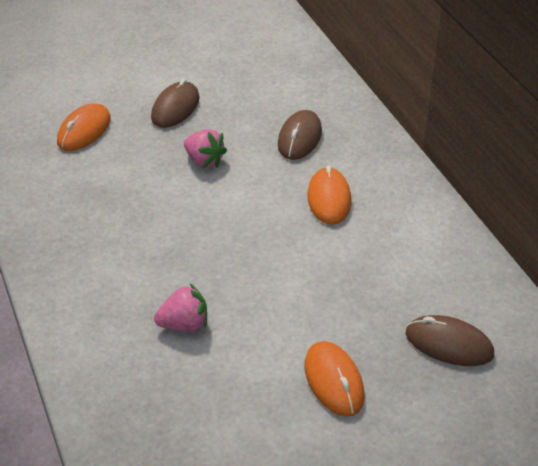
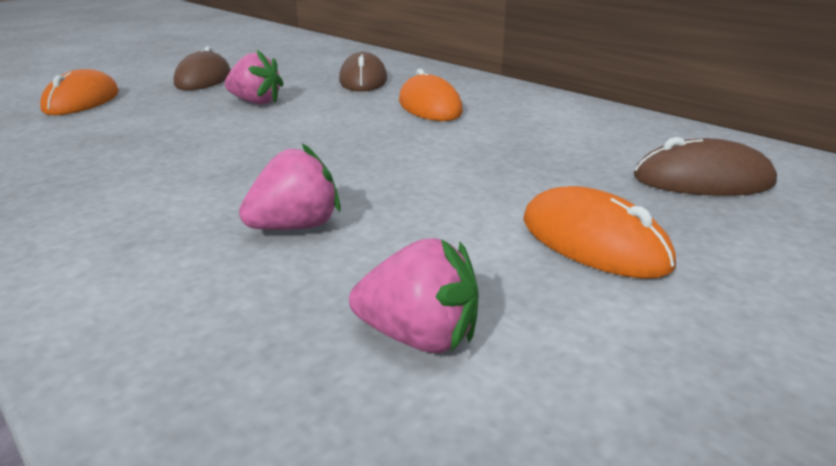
camera: 20 degrees left, 15 degrees down
(211, 419) = (419, 337): none -> pink strawberry

